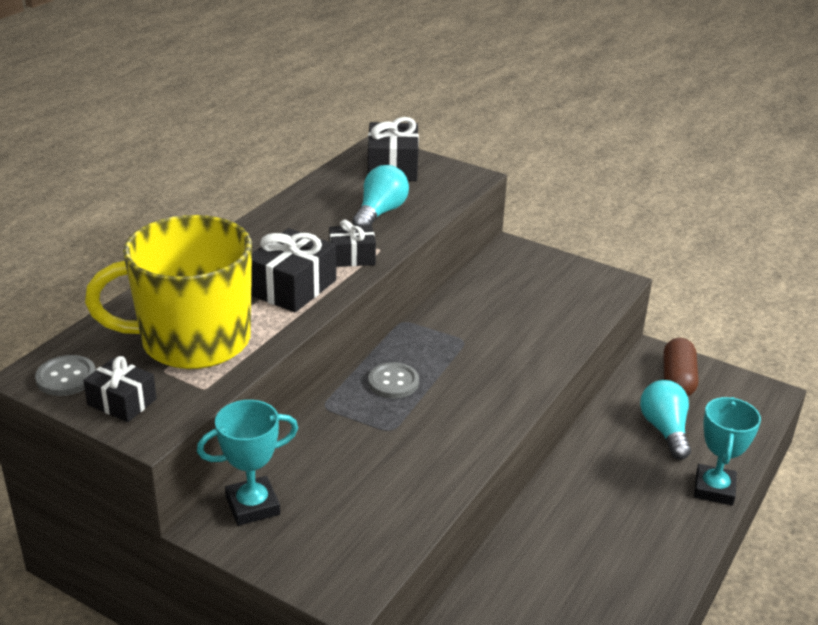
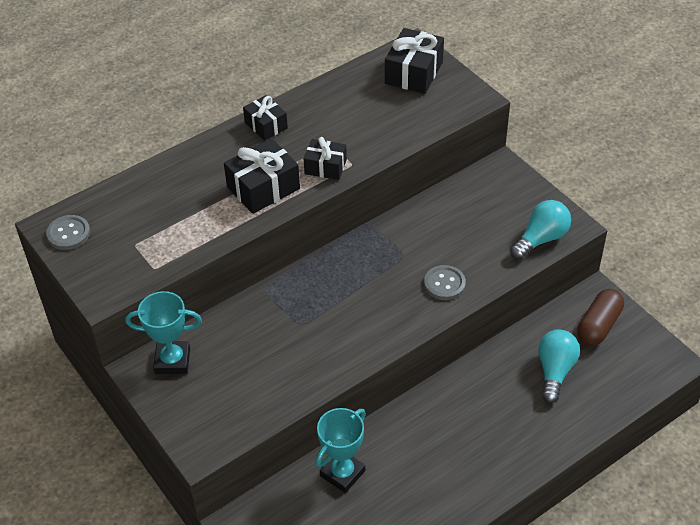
camera: 25 degrees right, 15 degrees up
(122, 402) = (95, 265): black gift -> black gift (266, 125)
(192, 341) = (167, 222): yellow mug -> none
(380, 213) = (374, 123): turquoise light bulb -> turquoise light bulb (541, 239)
(393, 382) = (326, 280): grey button -> grey button (444, 284)
(714, 489) = (560, 437): turquoise trophy -> turquoise trophy (342, 473)

